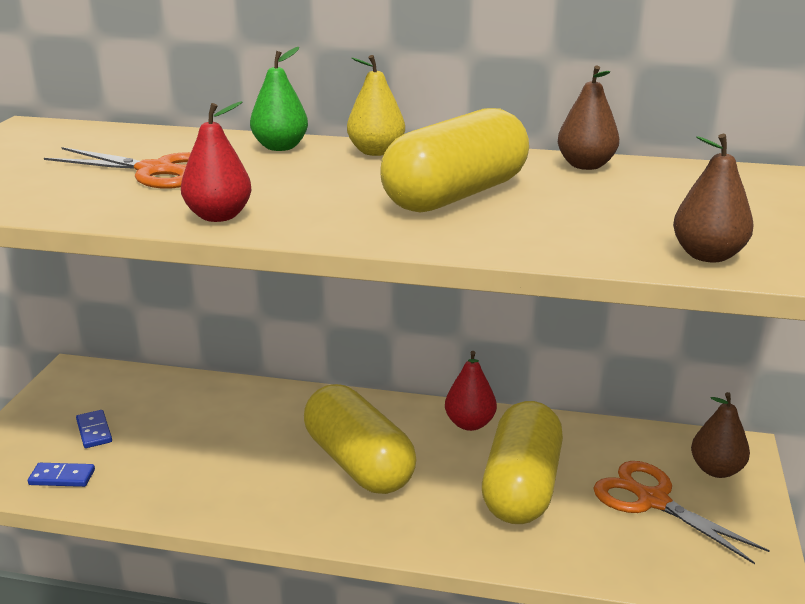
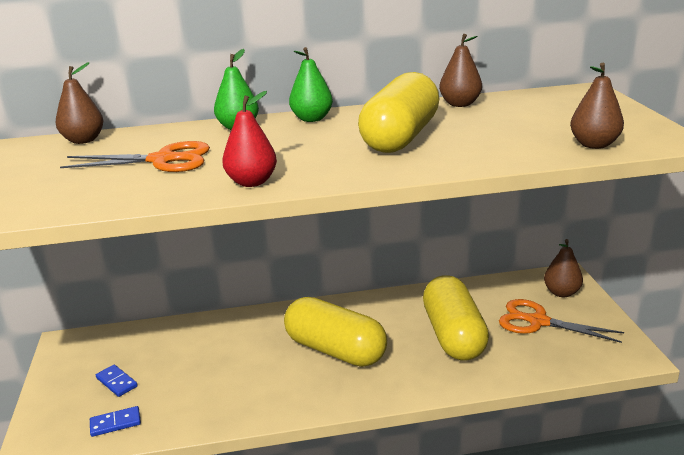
camera: 20 degrees left, 0 degrees up
(103, 133) = (83, 140): none -> brown pear
(376, 152) = (312, 119): yellow pear -> green pear
(469, 424) = (392, 304): red pear -> none

